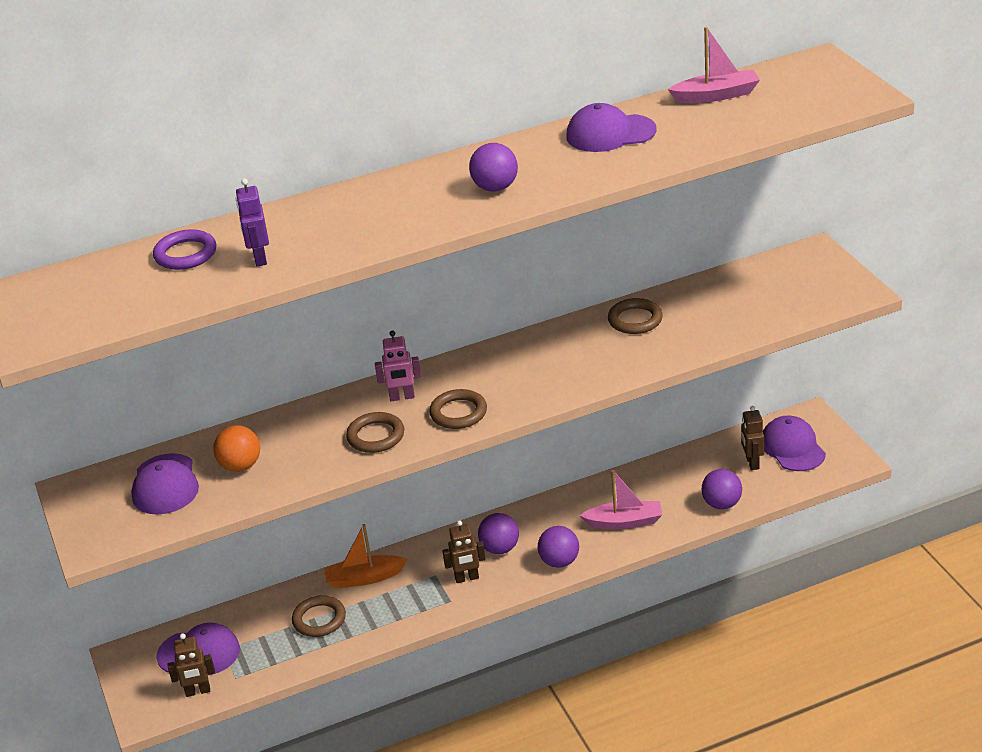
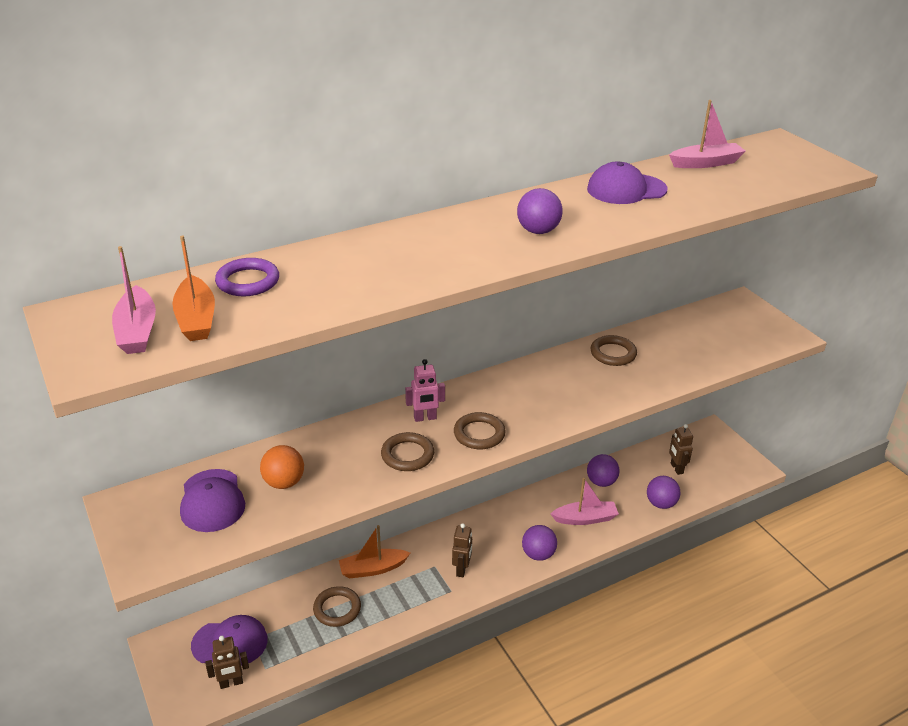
camera: 10 degrees left, 0 degrees up
(76, 307) = (137, 331): none -> pink boat
(132, 293) = (196, 319): none -> orange boat
(259, 258) = (324, 288): purple robot -> none
(467, 578) = (462, 569): brown robot -> brown robot turned 60 degrees counterclockwise
(500, 548) = (486, 542): purple ball -> purple ball (601, 482)
(792, 447) = (705, 456): purple cap -> none

